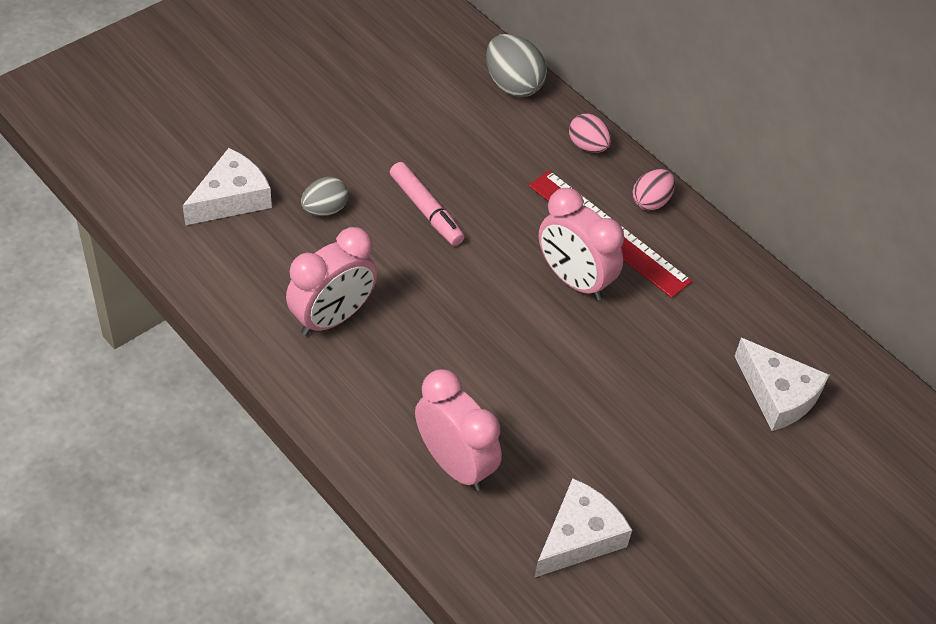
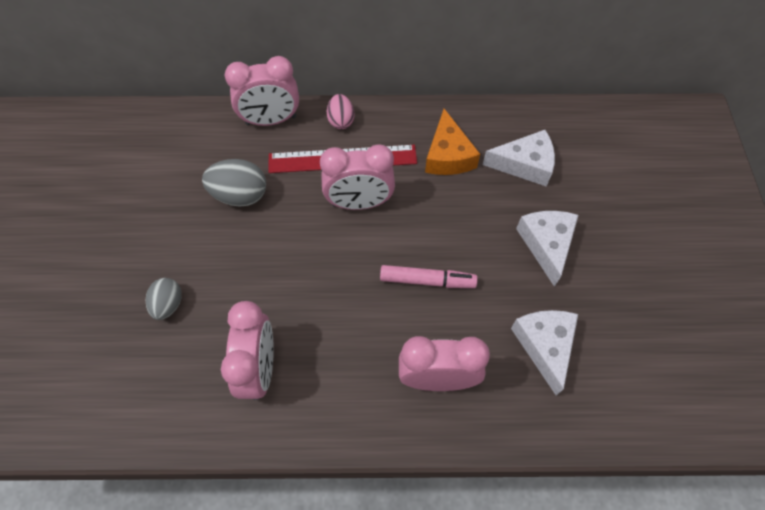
camera: 45 degrees left, 10 degrees up
(231, 198) = (97, 360): white cheese -> white cheese (546, 244)
(426, 210) = (230, 243): pink marker -> pink marker (427, 280)
(513, 85) = (186, 122): grey egg -> grey egg (240, 195)
(587, 146) = (271, 120): pink egg -> pink clock
(712, 318) = (448, 155): none -> orange cheese

